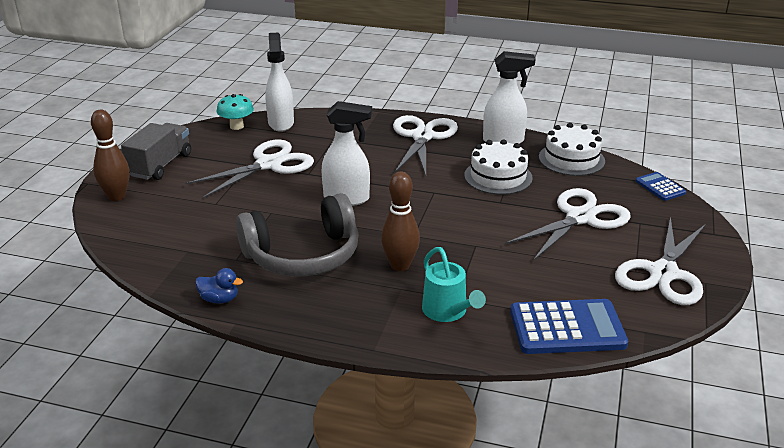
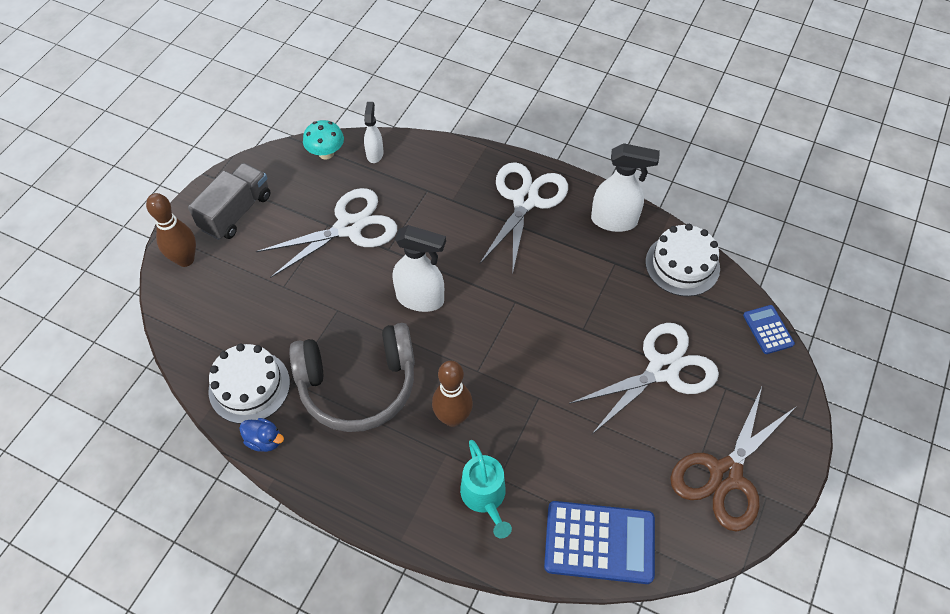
camera: 10 degrees right, 25 degrees up
(281, 123) = (375, 154): white spray bottle -> white spray bottle, size x0.60
(498, 177) = (591, 284): white cake -> white cake (249, 386)
(663, 273) = (725, 474): white scissors -> brown scissors

